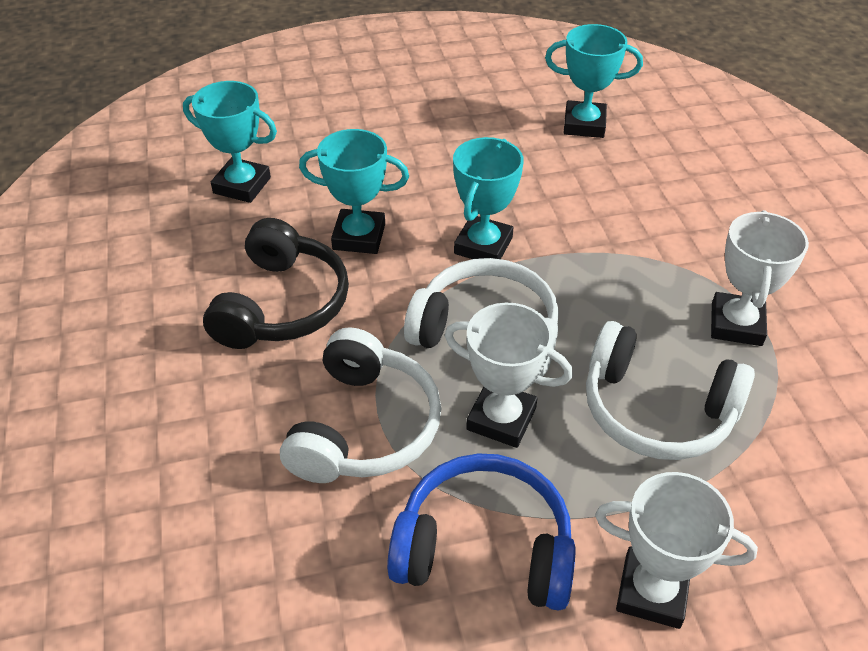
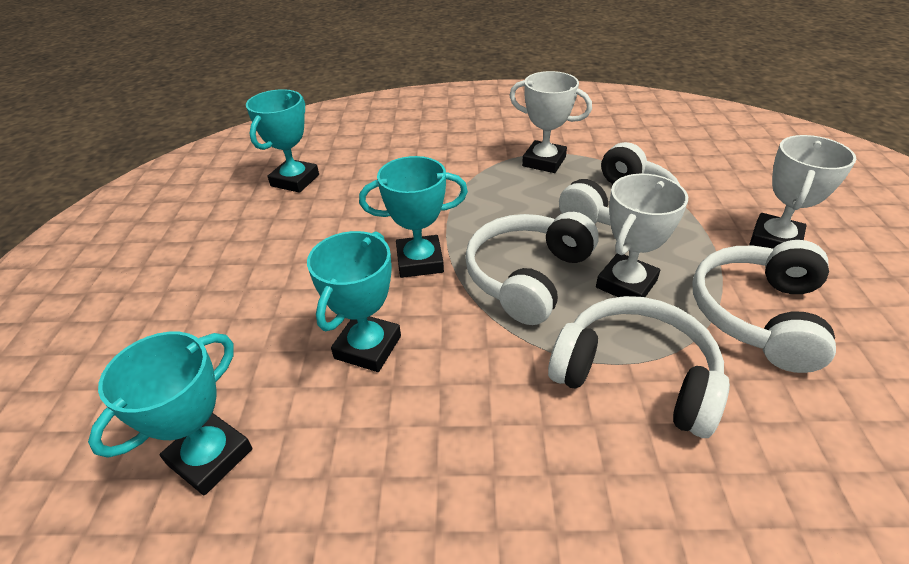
camera: 75 degrees left, 5 degrees down
(282, 304) = (451, 430): black headphones -> none
(483, 246) = (420, 261): turquoise trophy -> turquoise trophy turned 45 degrees counterclockwise
(484, 547) = (757, 315): blue headphones -> white headphones

